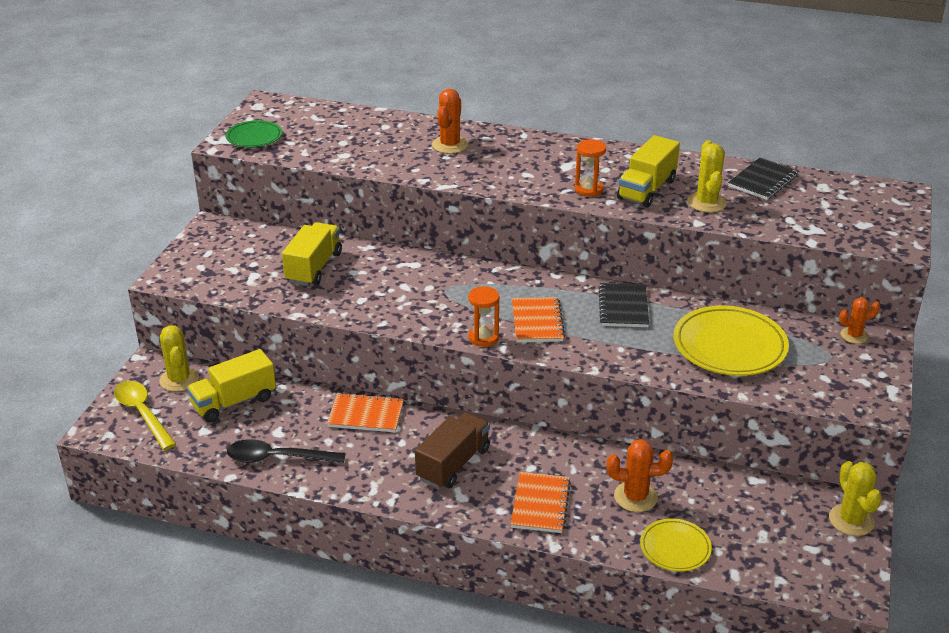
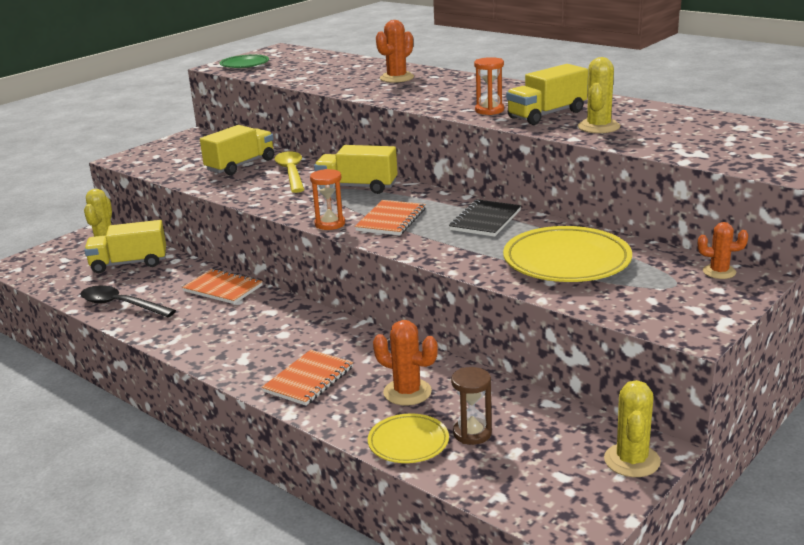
camera: 25 degrees right, 10 degrees down
(142, 414) = (55, 260): yellow spoon -> yellow spoon (291, 173)
(453, 464) = (260, 335): brown truck -> none
(466, 281) = (357, 187): none -> yellow truck
(718, 526) = (472, 433): none -> brown hourglass
(763, 181) = (677, 118): black notebook -> none

